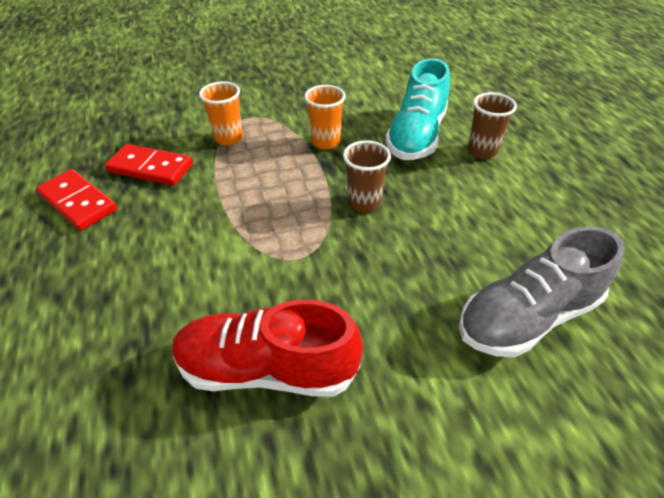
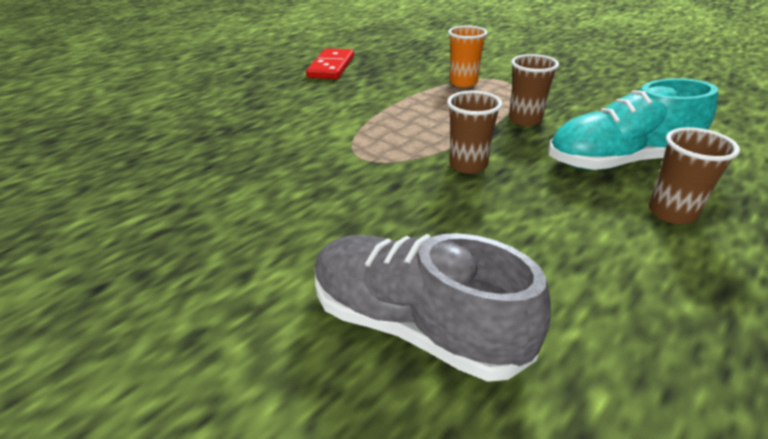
camera: 60 degrees right, 10 degrees down
(150, 168) = (391, 72): red domino -> none
(267, 368) = (237, 183): red shoe -> none
(326, 142) = (525, 119): orange cup -> brown cup

